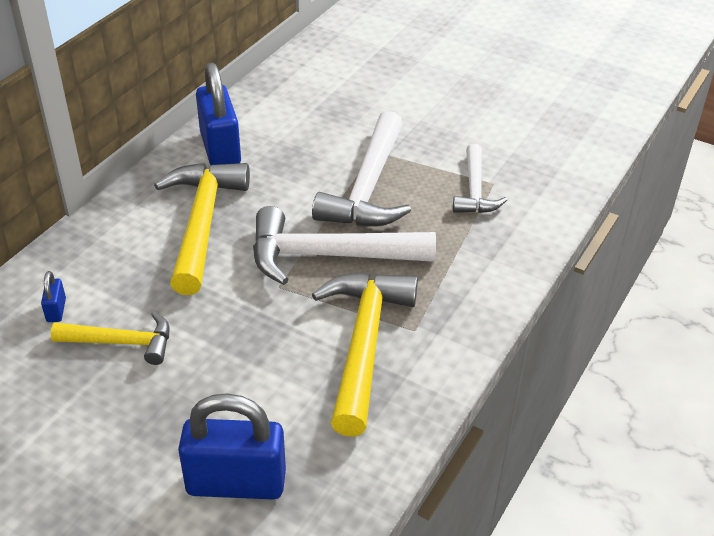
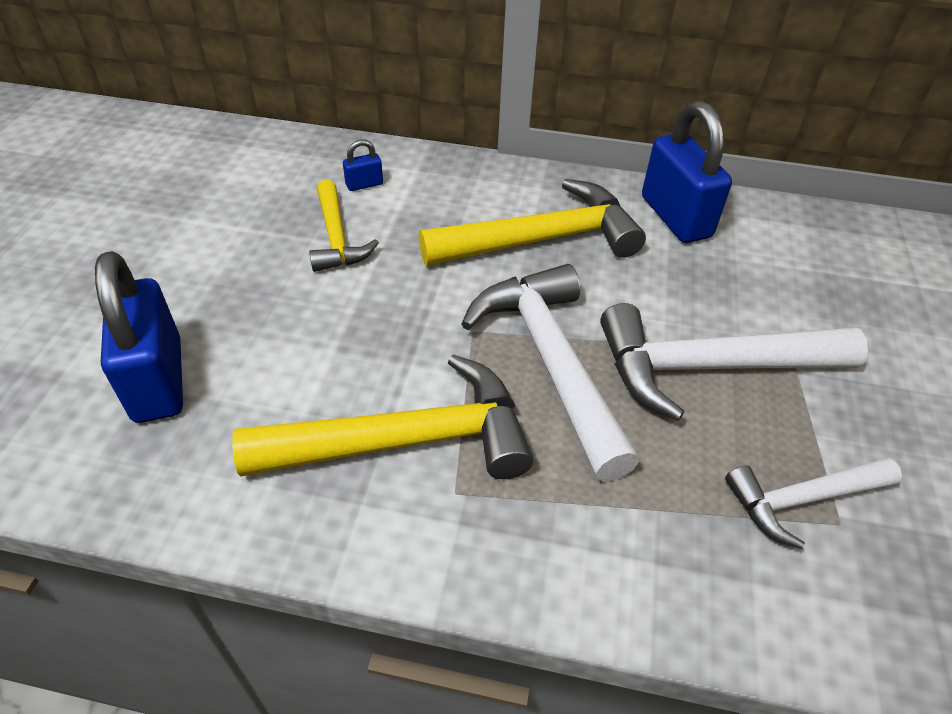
camera: 70 degrees right, 5 degrees up
(220, 149) = (675, 217): blue padlock -> blue padlock turned 75 degrees counterclockwise

